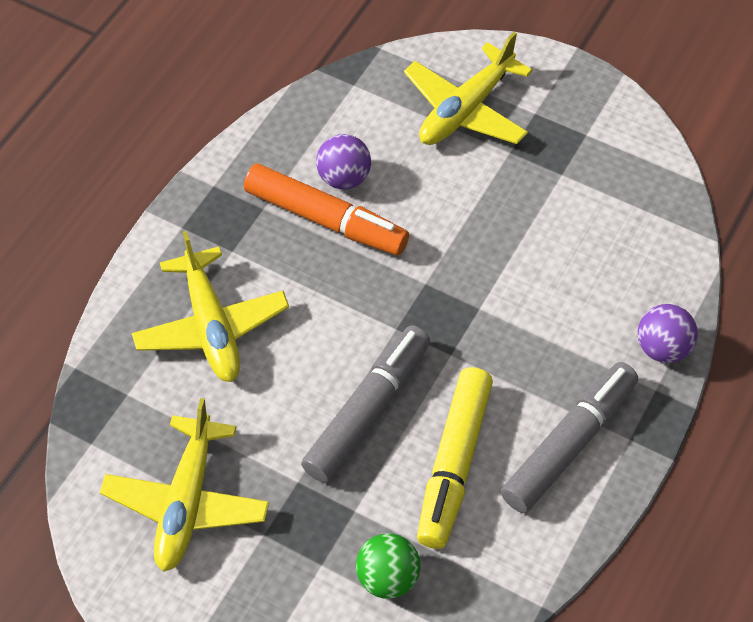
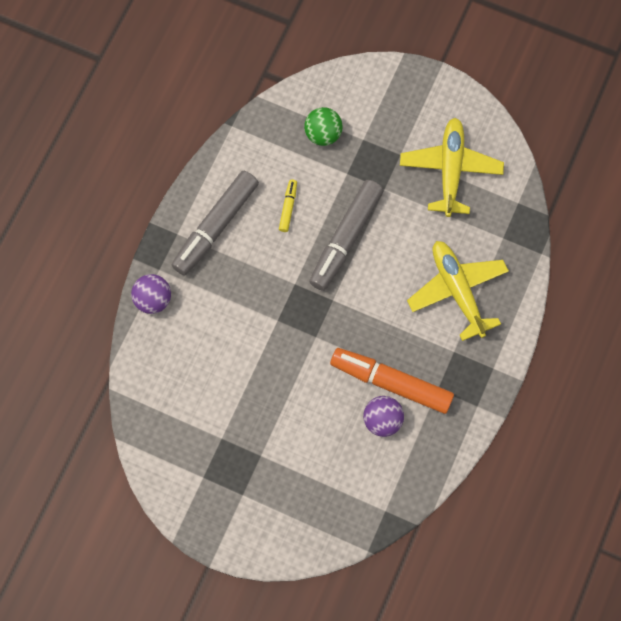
camera: 175 degrees right, 15 degrees up
(454, 464) = (288, 207): yellow marker -> yellow marker, size x0.45
(465, 110) = (296, 492): yellow plane -> none

